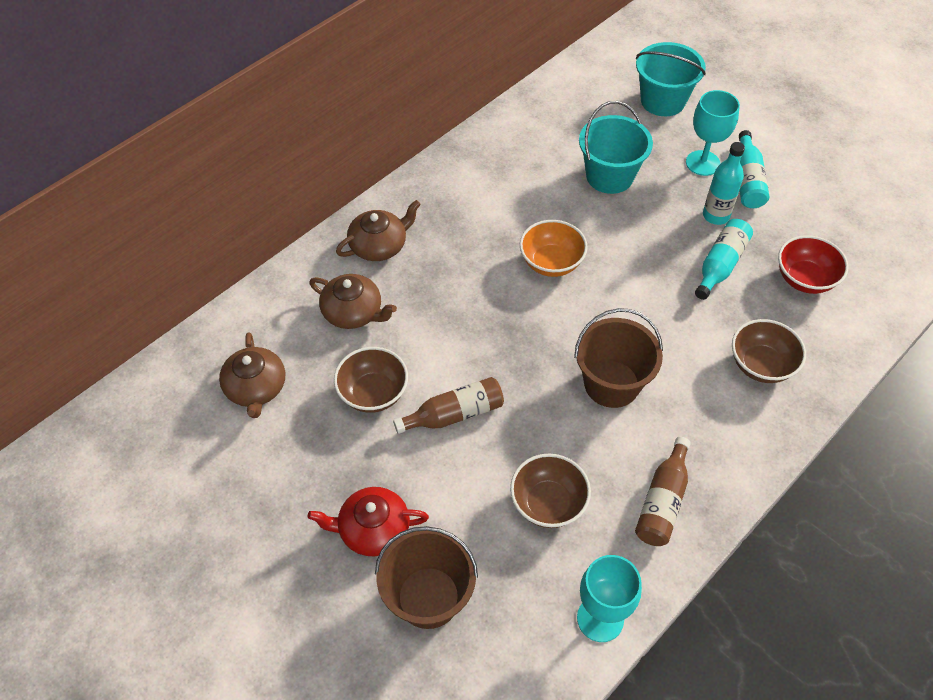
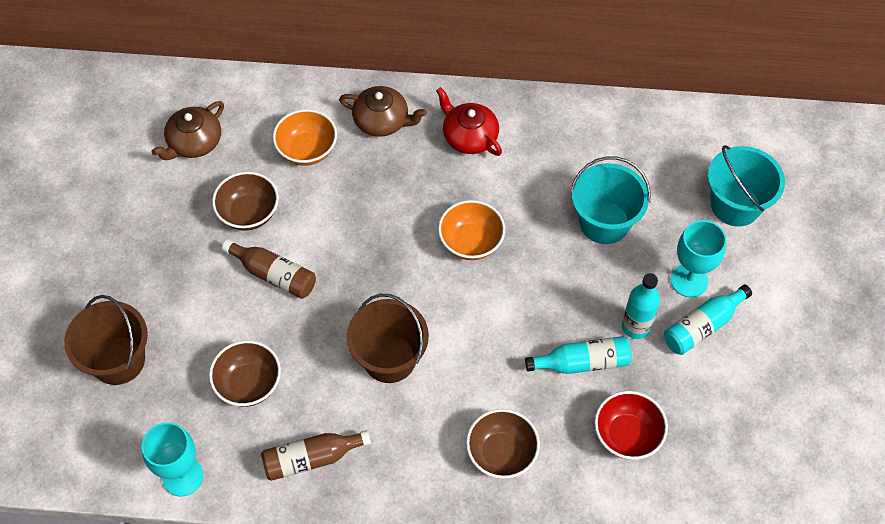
camera: 50 degrees right, 5 degrees up
(353, 312) = (307, 150): brown teapot -> orange bowl
(373, 529) = (142, 292): red teapot -> red teapot (469, 136)

